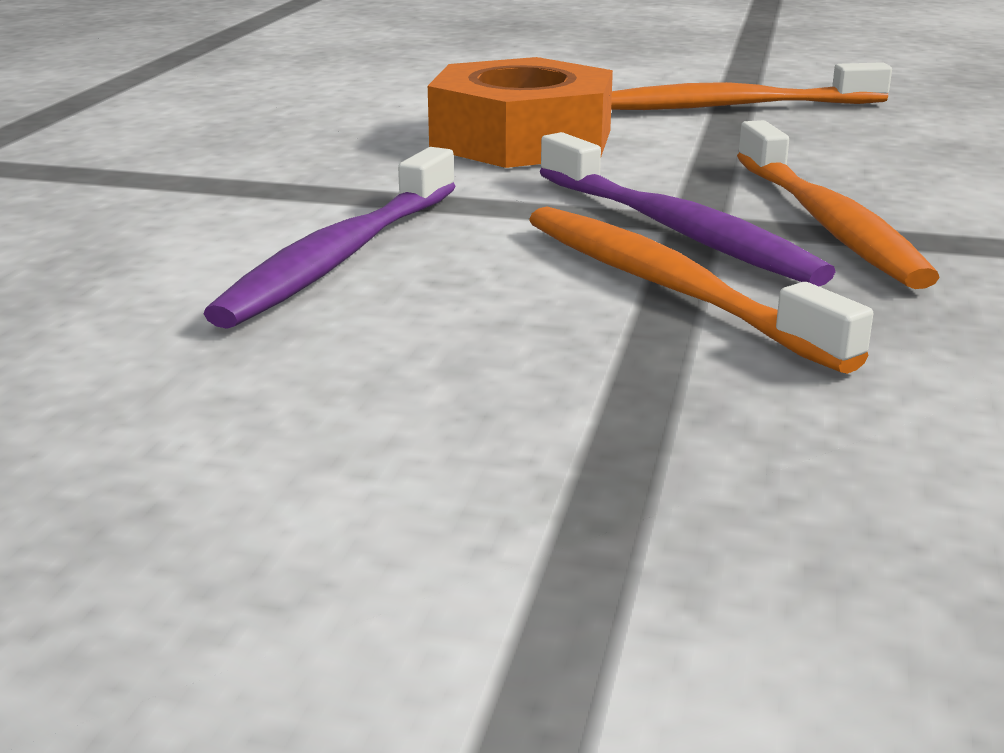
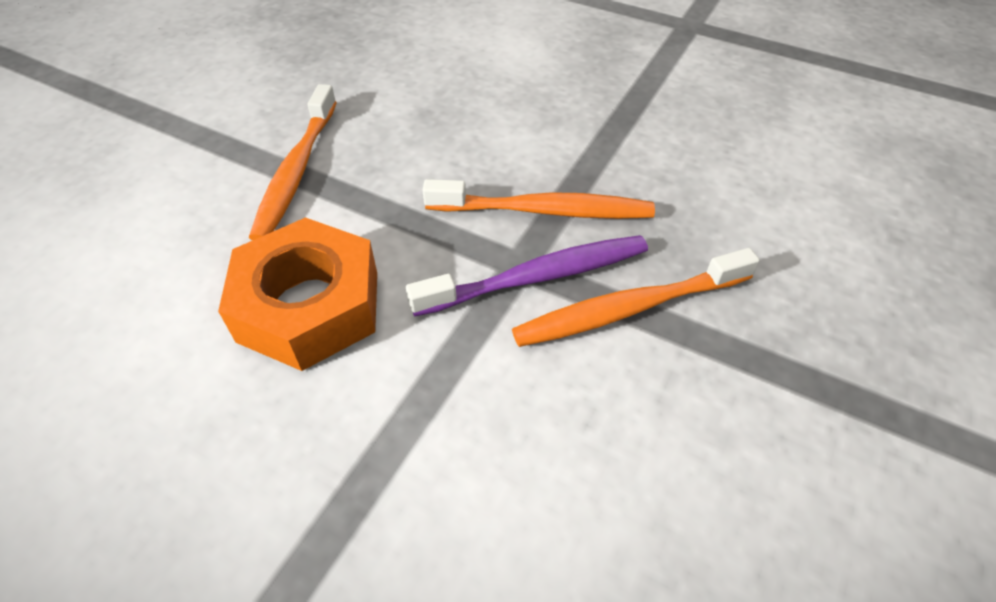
camera: 75 degrees left, 25 degrees up
(341, 256) = (537, 473): purple toothbrush -> none

